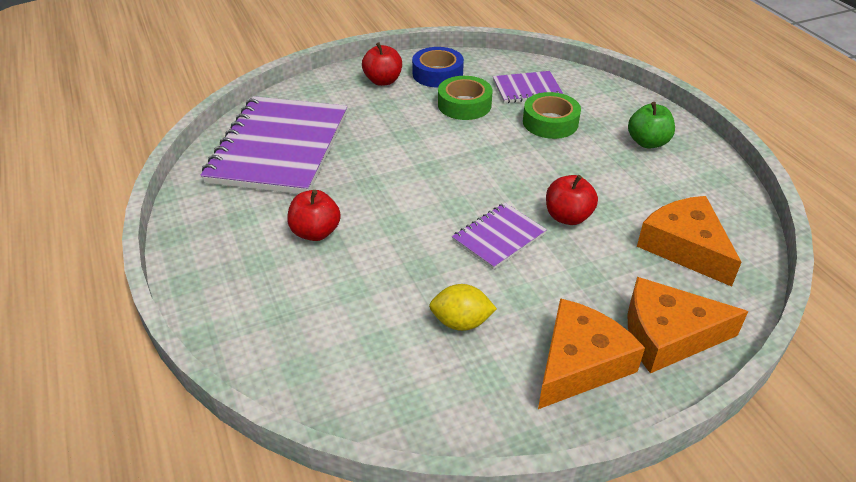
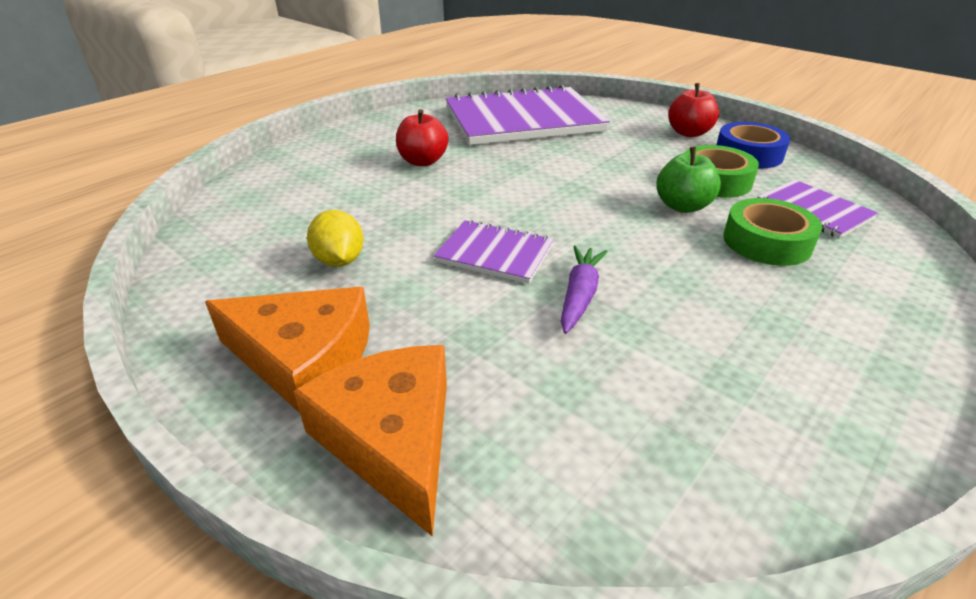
camera: 65 degrees right, 5 degrees down
(568, 217) = (579, 295): red apple -> purple carrot
(647, 142) = (848, 338): green apple -> green apple (682, 206)
(685, 247) = (616, 428): orange cheese -> none

